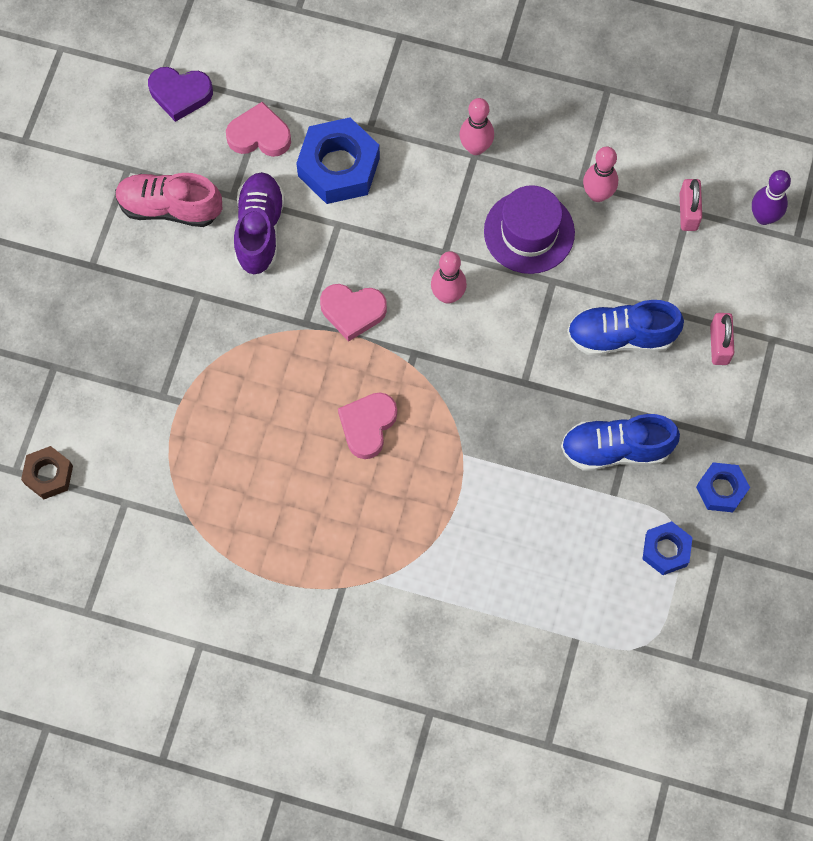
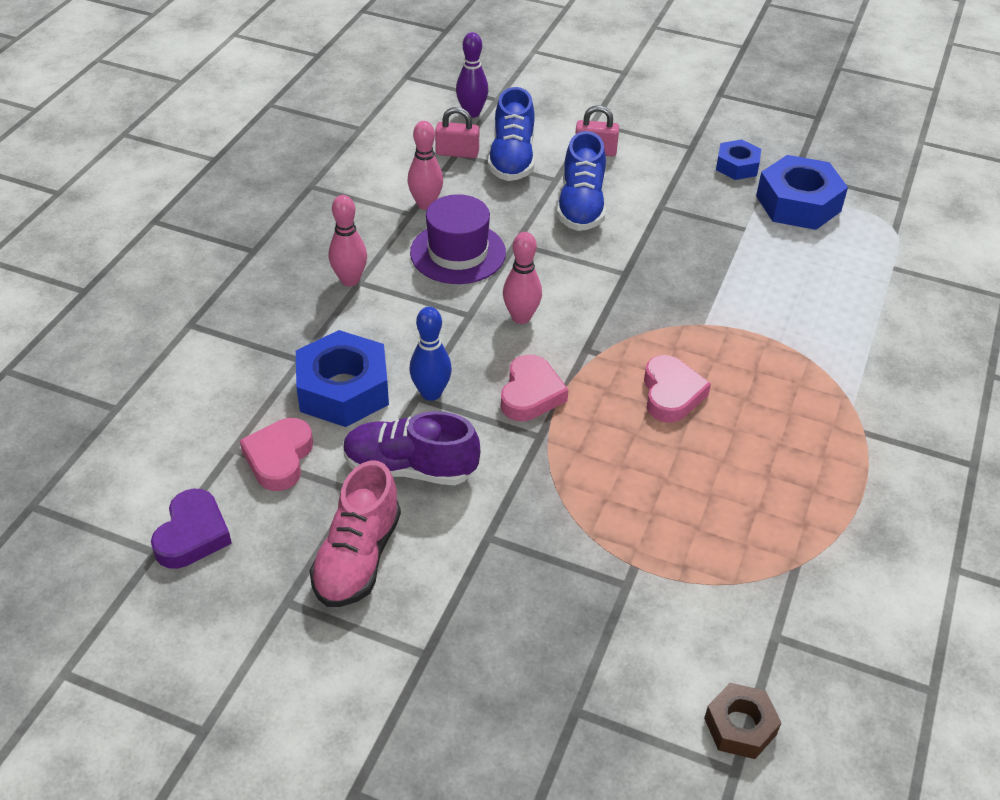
camera: 85 degrees left, 25 degrees down
(343, 234) = (431, 393): none -> blue bowling pin
(367, 426) = (671, 394): pink heart -> pink heart turned 120 degrees counterclockwise
(615, 449) = (698, 222): blue shoe -> blue shoe (512, 159)
(666, 550) = (798, 203): blue nut -> blue nut, size x1.75

